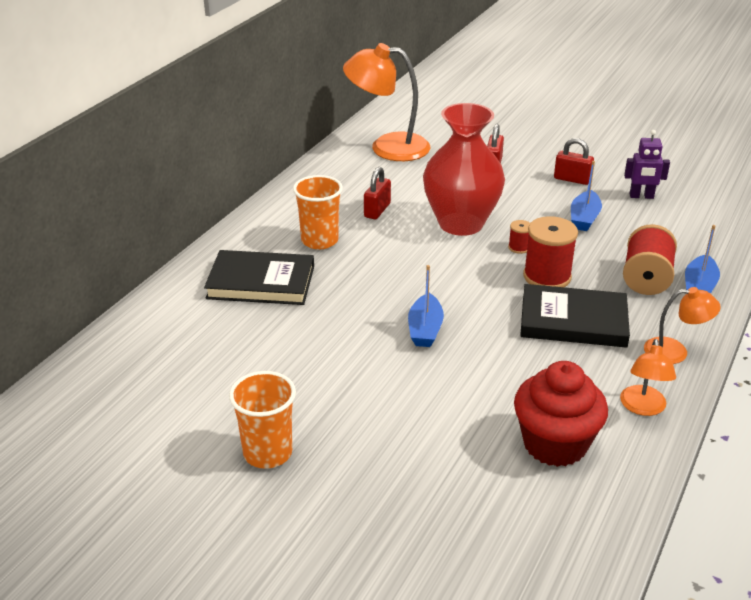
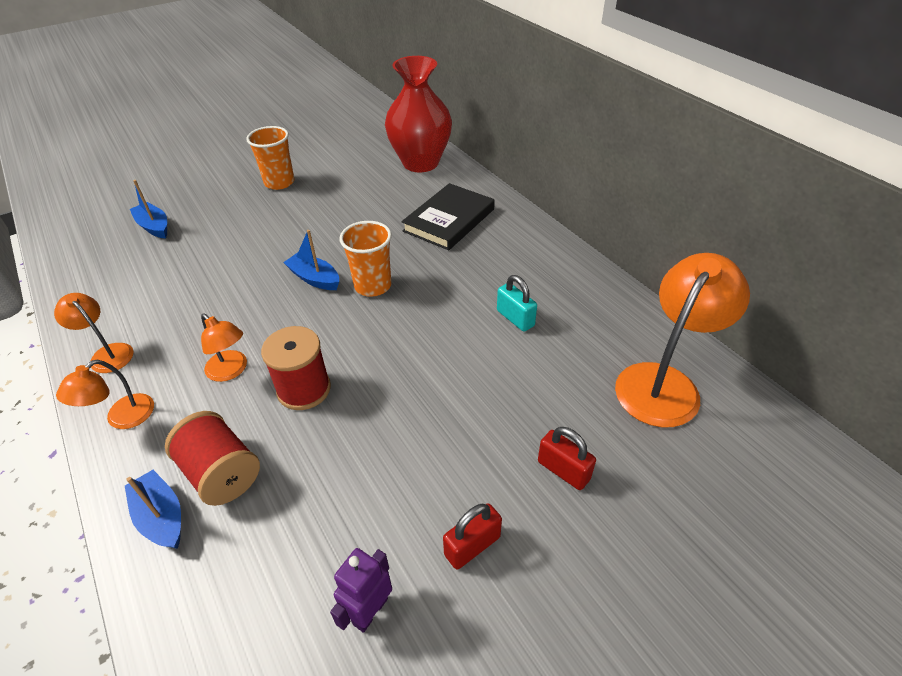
camera: 120 degrees right, 10 degrees up
(319, 241) = (486, 265): orange cup -> orange cup (373, 286)
(377, 210) = (515, 318): red padlock -> turquoise padlock
(461, 223) = (446, 370): red vase -> red vase (420, 163)
(519, 247) = (367, 394): red spool -> none
(555, 444) = (143, 289): red cupcake -> none
(573, 321) = (231, 371): black book -> orange lamp
(584, 218) = (372, 493): blue boat -> blue boat (154, 226)

